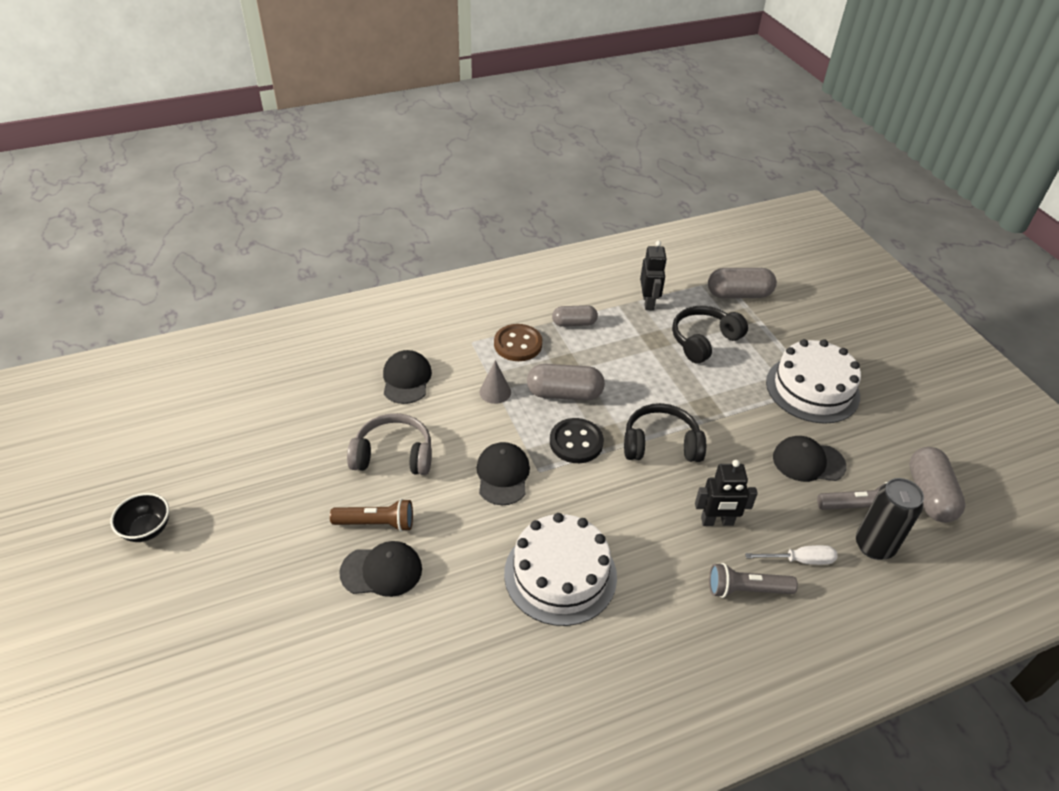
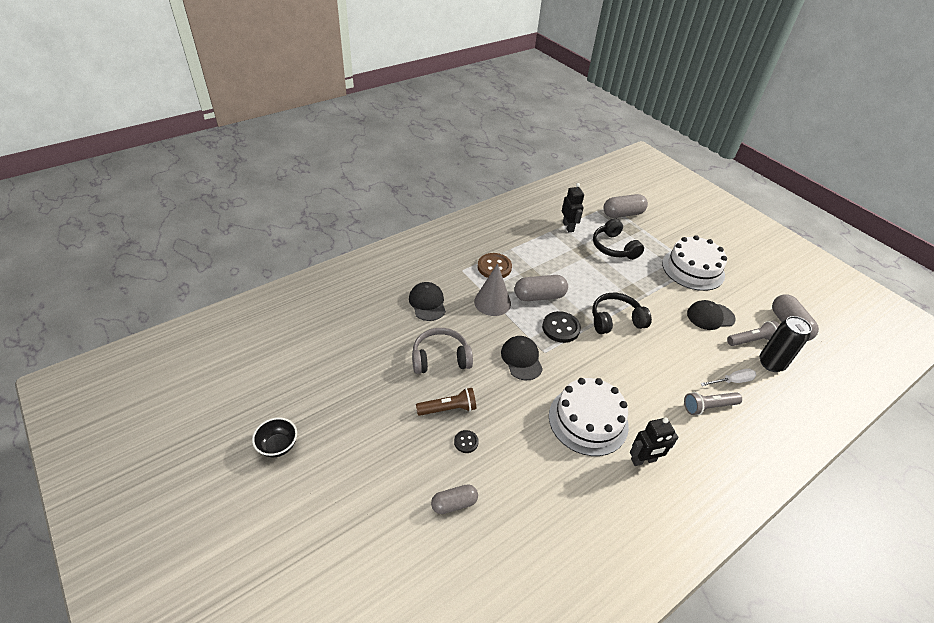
camera: 15 degrees left, 0 degrees up
(381, 571) = (466, 442): black cap -> black button
(495, 392) = (492, 302): grey cone -> grey cone, size x1.63
(574, 323) = (526, 247): grey capsule -> grey capsule (454, 503)
(704, 341) = (614, 247): black headphones -> black headphones turned 60 degrees counterclockwise
(717, 522) = (672, 365): black robot -> black robot (643, 460)

